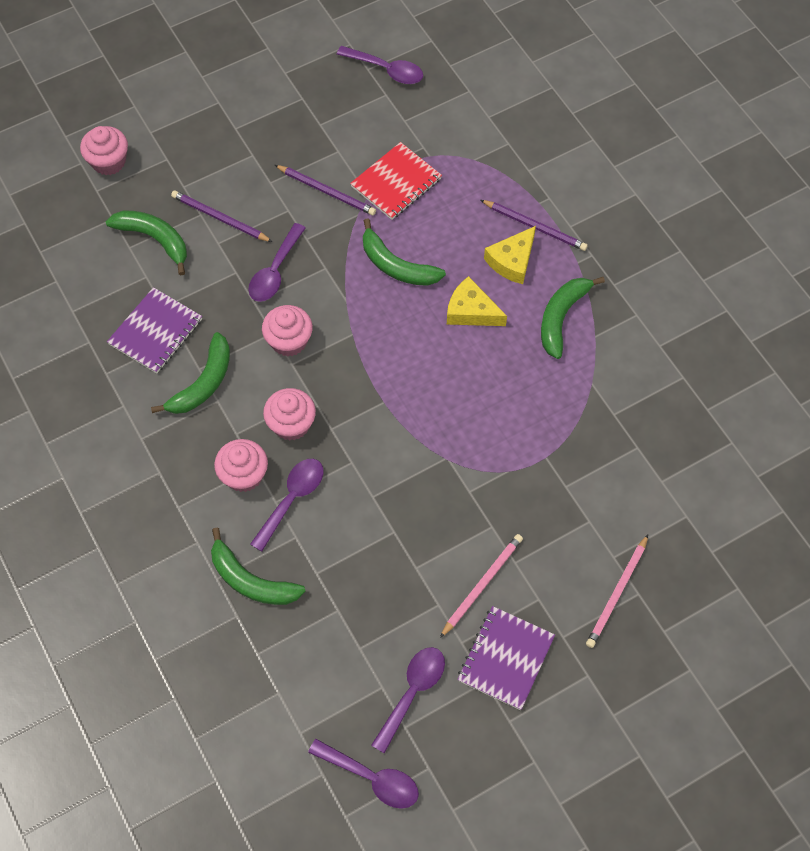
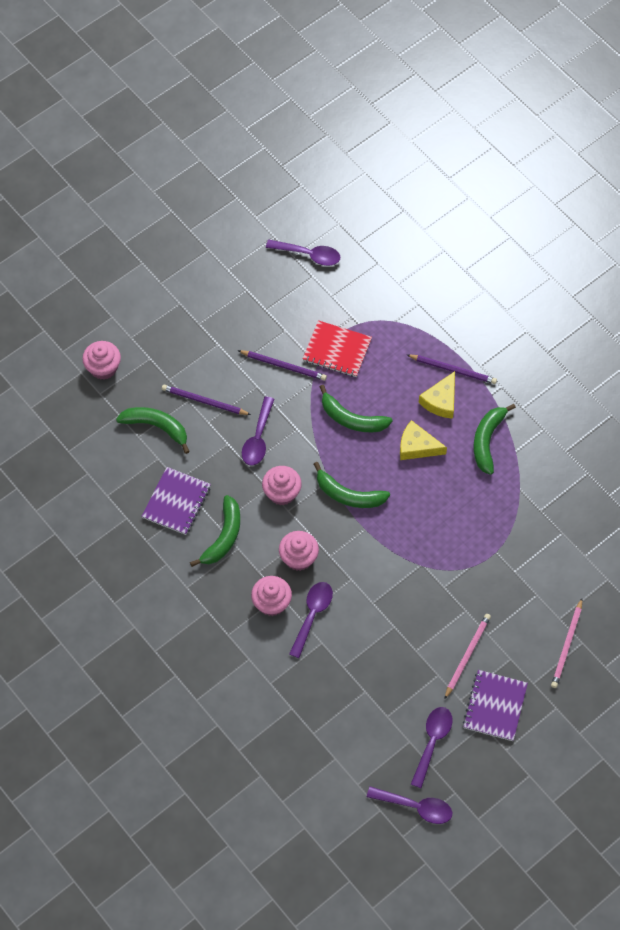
camera: 10 degrees left, 0 degrees up
(251, 580) = (295, 681): green banana -> green banana (348, 495)
(396, 183) = (337, 350): red notebook -> red notebook turned 75 degrees clockwise

